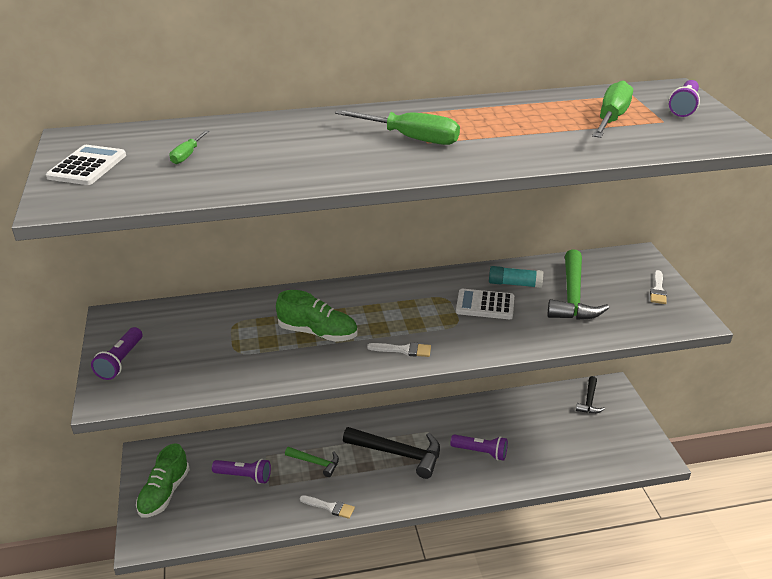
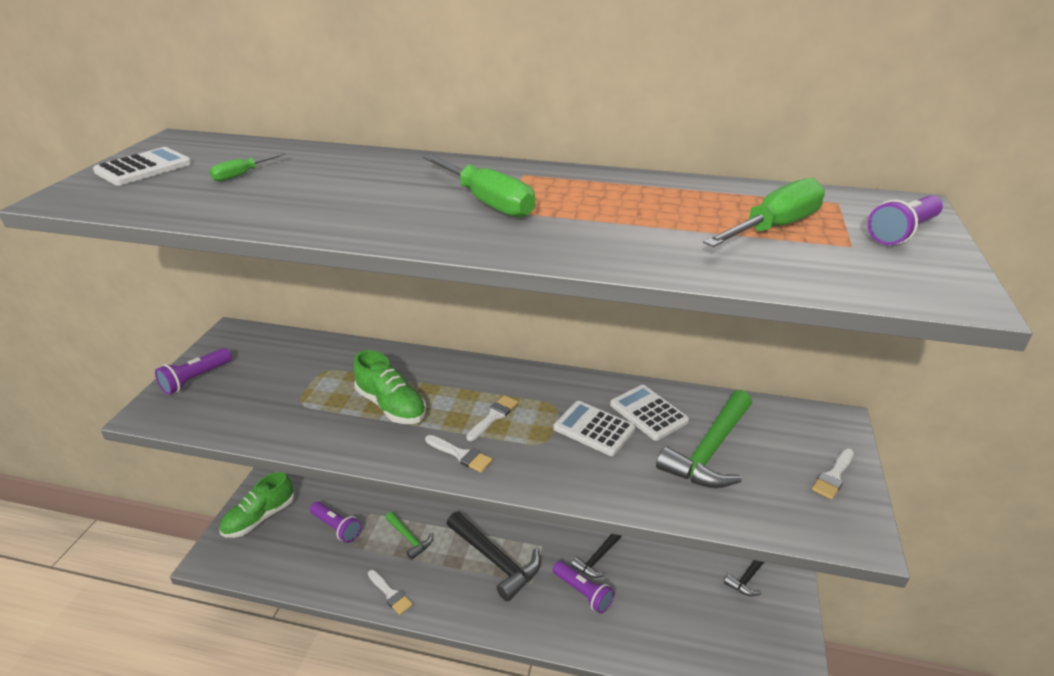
camera: 25 degrees right, 0 degrees up
(405, 317) = (493, 416): none -> white brush
(476, 426) = (597, 559): none -> black hammer
(514, 284) = (648, 413): turquoise glue stick -> white calculator

